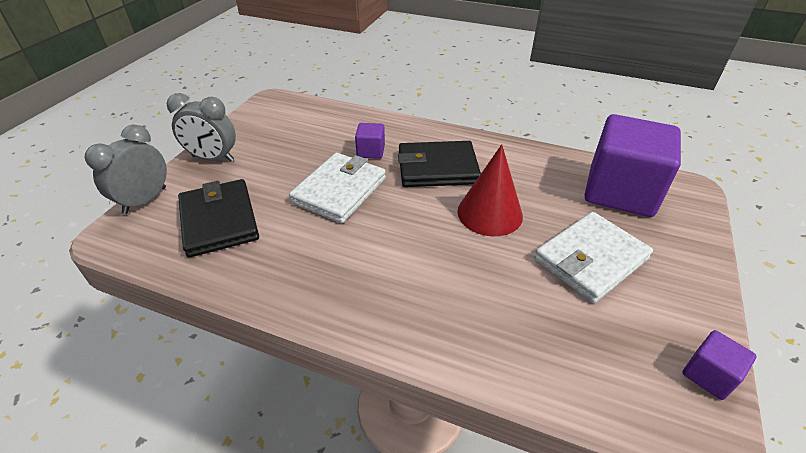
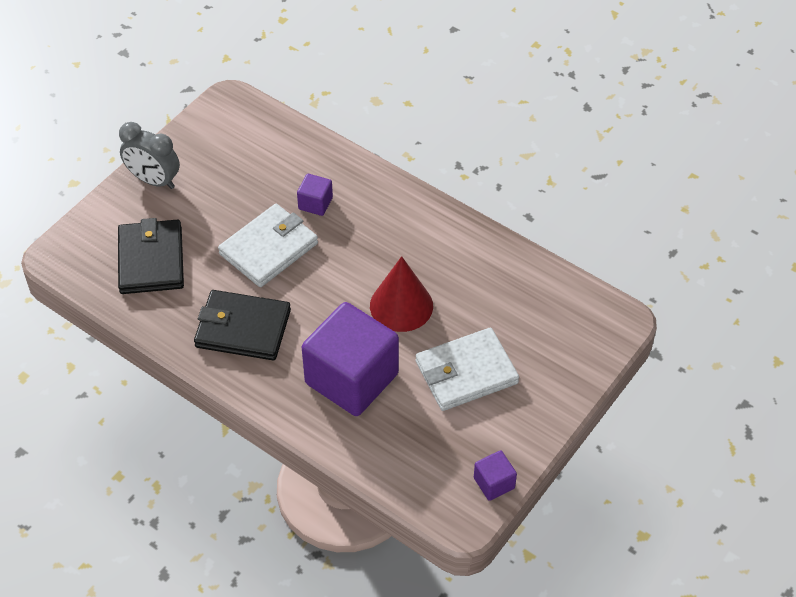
camera: 15 degrees right, 10 degrees up
(145, 200) = (86, 222): grey clock -> none
(437, 168) = (375, 240): black wallet -> black wallet (243, 328)
(620, 191) = (544, 308): purple cube -> purple cube (351, 378)

